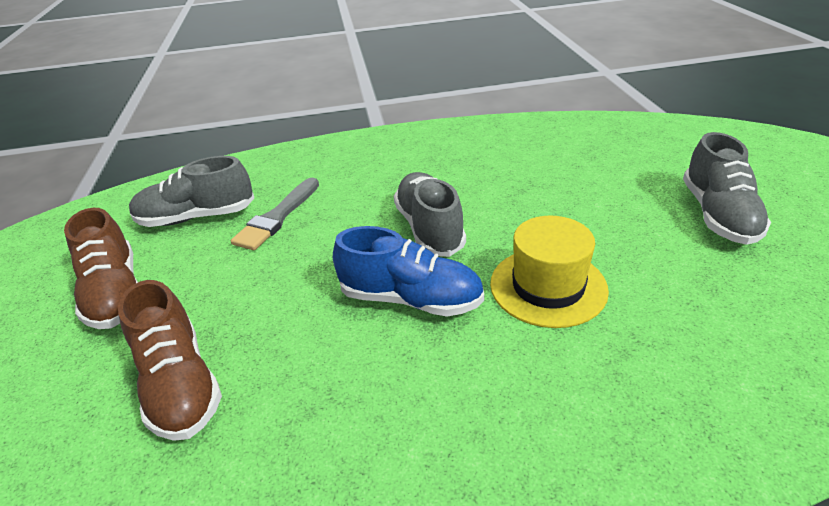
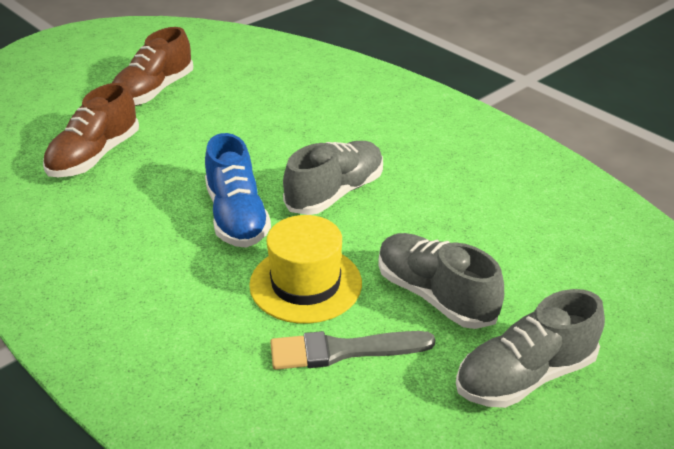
camera: 55 degrees right, 0 degrees up
(196, 217) = (256, 79): grey shoe -> grey shoe (435, 295)
(277, 217) = (286, 113): grey brush -> grey brush (343, 351)

